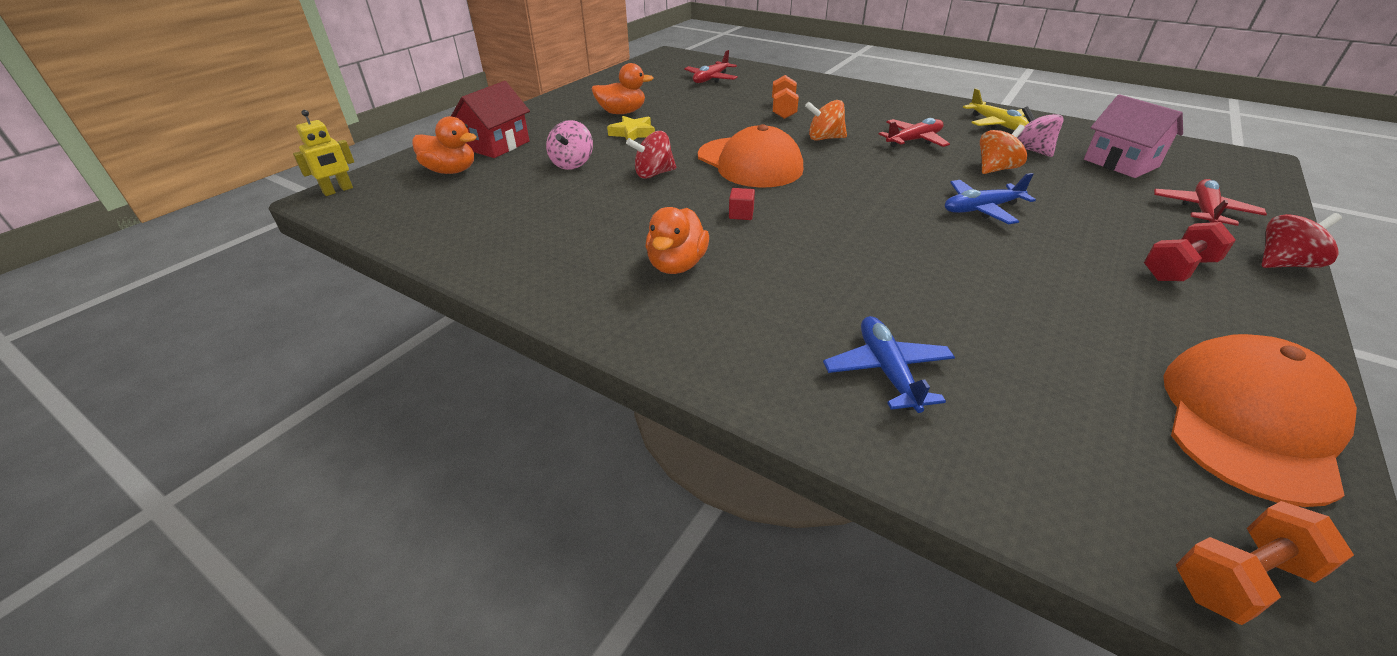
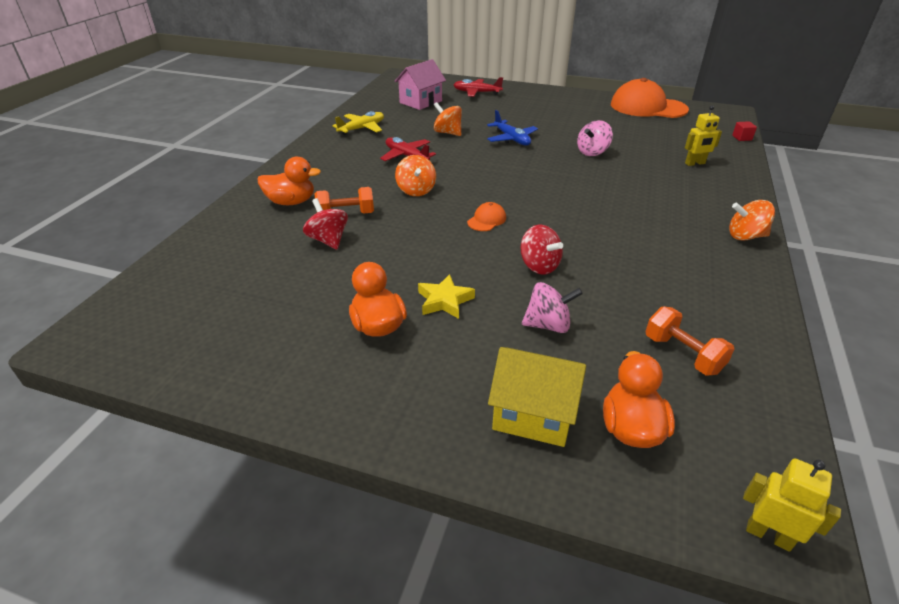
camera: 105 degrees left, 0 degrees up
(497, 145) = (533, 414): red house -> yellow house
(626, 323) = (745, 236): none -> orange spinning top
(677, 265) = (669, 229): orange duck -> orange duck (291, 202)
(710, 79) = (233, 275): red plane -> none
(741, 214) = (580, 214): red cube -> red cube (742, 138)
(749, 163) = (487, 220): orange cap -> orange cap, size x0.42
(887, 371) = (695, 163): blue plane -> yellow robot
(1031, 150) = (410, 121): pink spinning top -> pink spinning top (592, 152)
(1178, 269) = (544, 104): red dumbbell -> none
(1240, 579) = (726, 118): orange dumbbell -> orange dumbbell (682, 354)
(1283, 263) = (522, 87): red spinning top -> red spinning top (328, 240)

